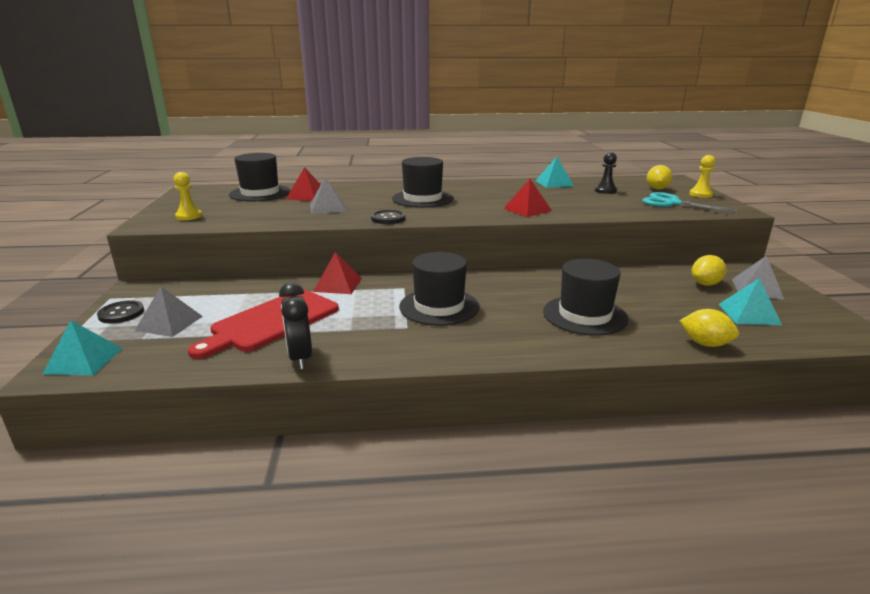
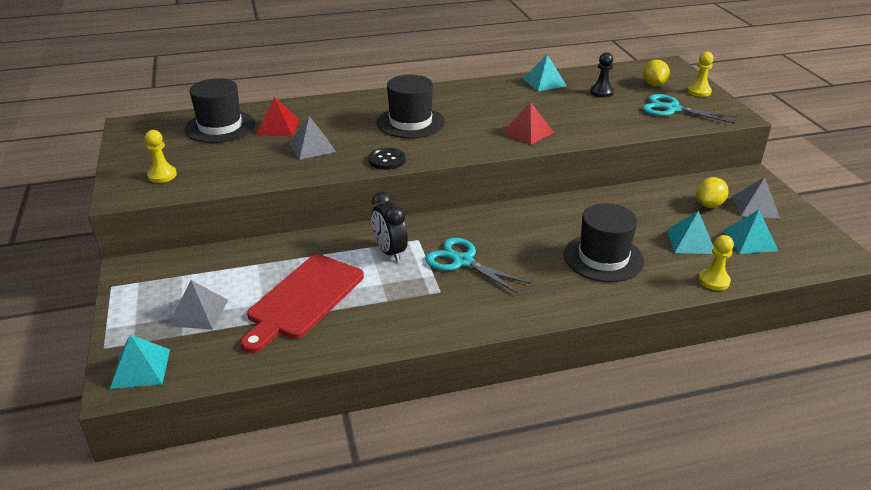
camera: 10 degrees left, 10 degrees up
(121, 313) = (138, 305): black button -> none
(300, 358) = (353, 340): black clock -> black clock (390, 252)
(338, 285) = (348, 242): red pyramid -> none
(439, 307) = (462, 261): black hat -> turquoise scissors
(682, 310) = (691, 241): none -> turquoise pyramid
(705, 344) = (714, 281): yellow lemon -> yellow pawn

